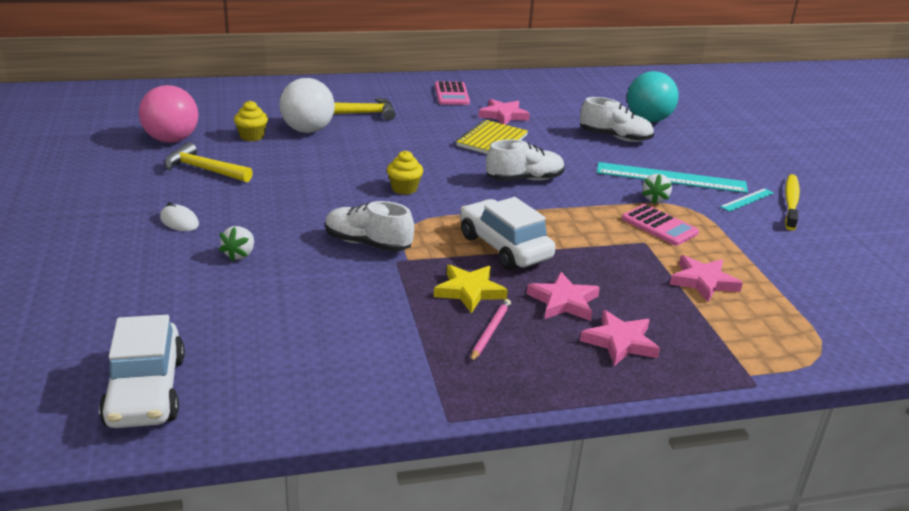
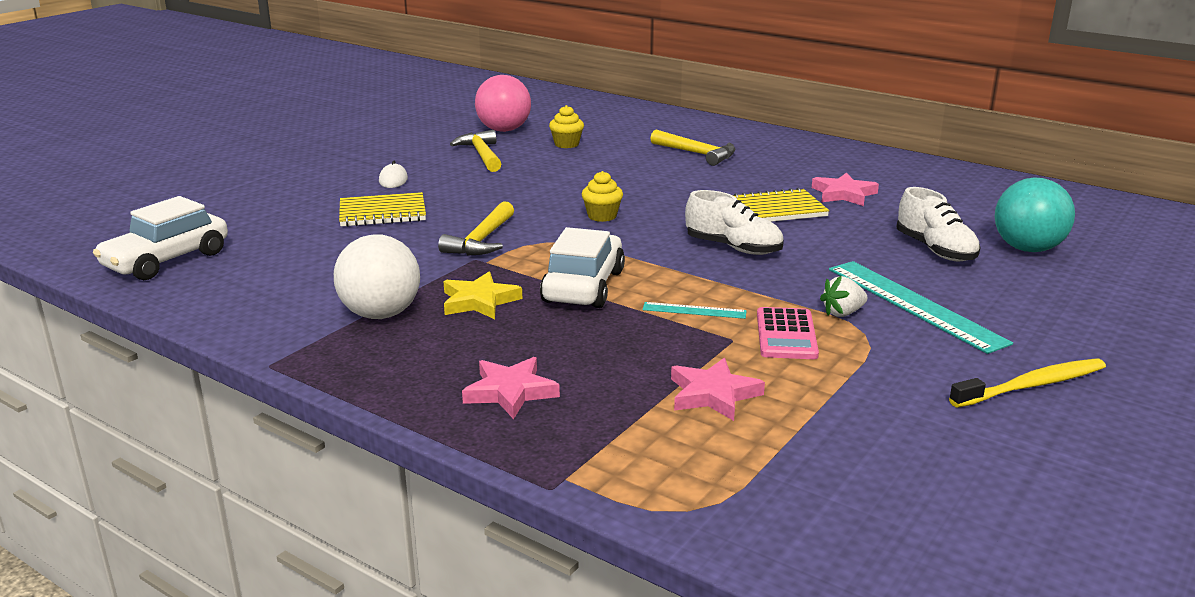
camera: 50 degrees right, 5 degrees down
(240, 255) = (382, 213): white strawberry -> yellow notebook
(307, 130) = (621, 153): white ball -> white ball (381, 314)
(367, 244) = (481, 240): white shoe -> yellow hammer
(451, 94) = (828, 163): pink calculator -> none
(490, 332) = (428, 332): pink pencil -> none
(563, 301) = (536, 343): pink star -> none
(747, 200) = (969, 359): turquoise ruler -> turquoise ruler (694, 310)

